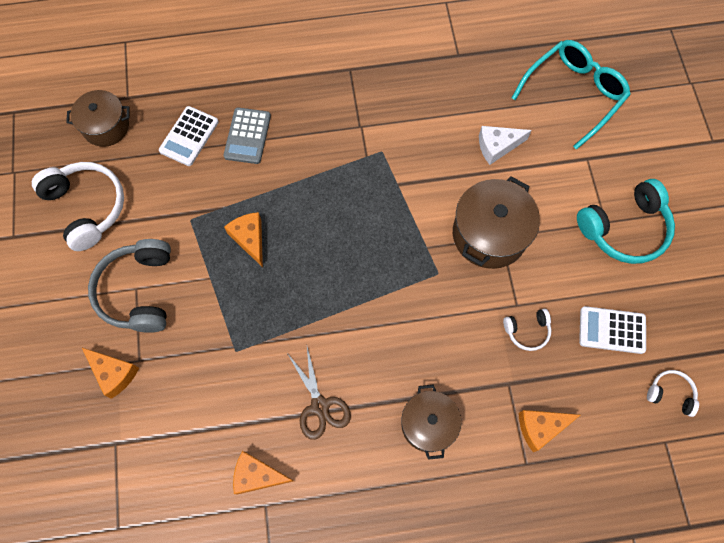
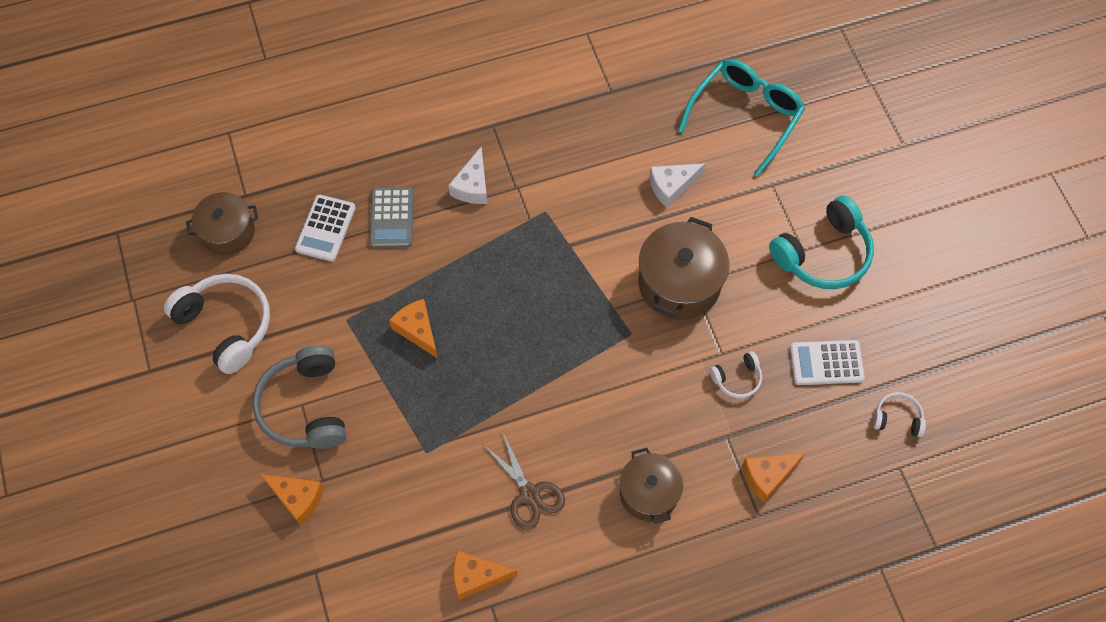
camera: 10 degrees left, 5 degrees down
(322, 119) = (472, 186): none -> white cheese

